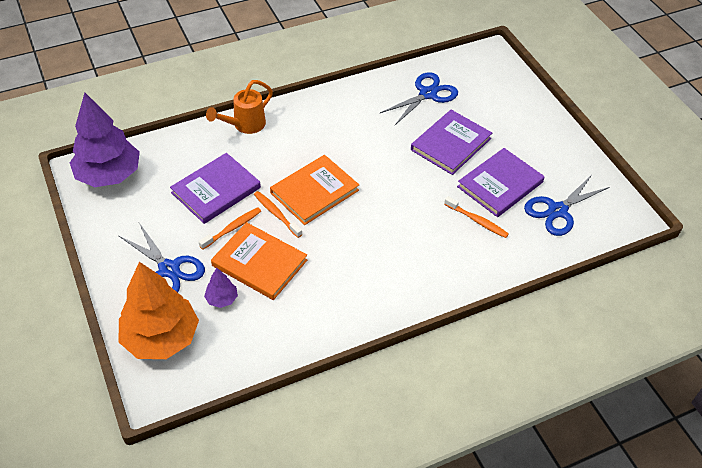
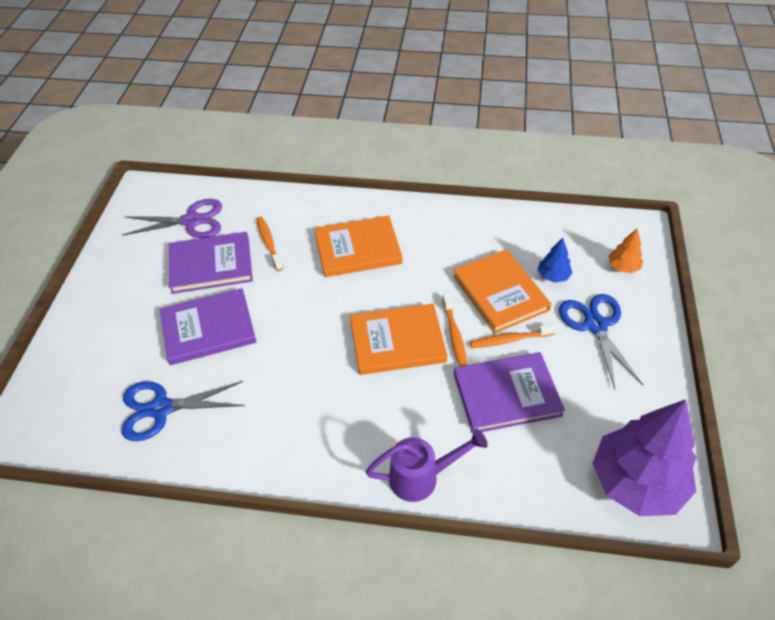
camera: 145 degrees left, 0 degrees up
(161, 338) = (623, 267): orange tree -> orange tree, size x0.43
(222, 299) = (553, 276): purple tree -> blue tree
(244, 125) = (422, 477): orange watering can -> purple watering can
(402, 249) = (358, 249): none -> orange book
(557, 210) = (191, 221): blue scissors -> purple scissors

